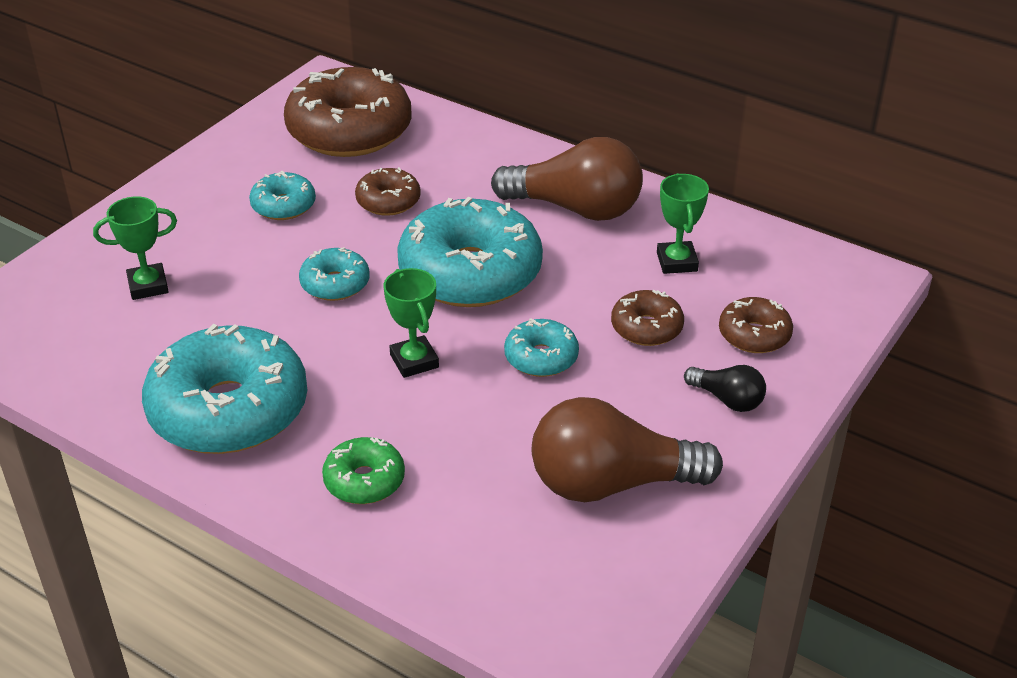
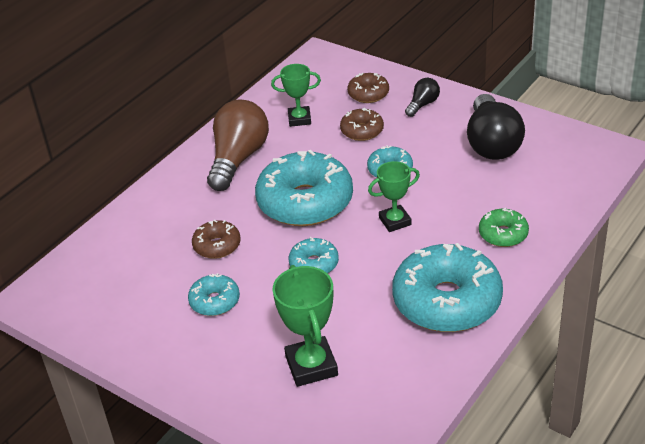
camera: 85 degrees left, 0 degrees up
(148, 286) = (311, 366): green trophy -> green trophy, size x1.53
(349, 131) = (116, 274): brown donut -> none
(611, 483) = (492, 143): brown light bulb -> black light bulb

